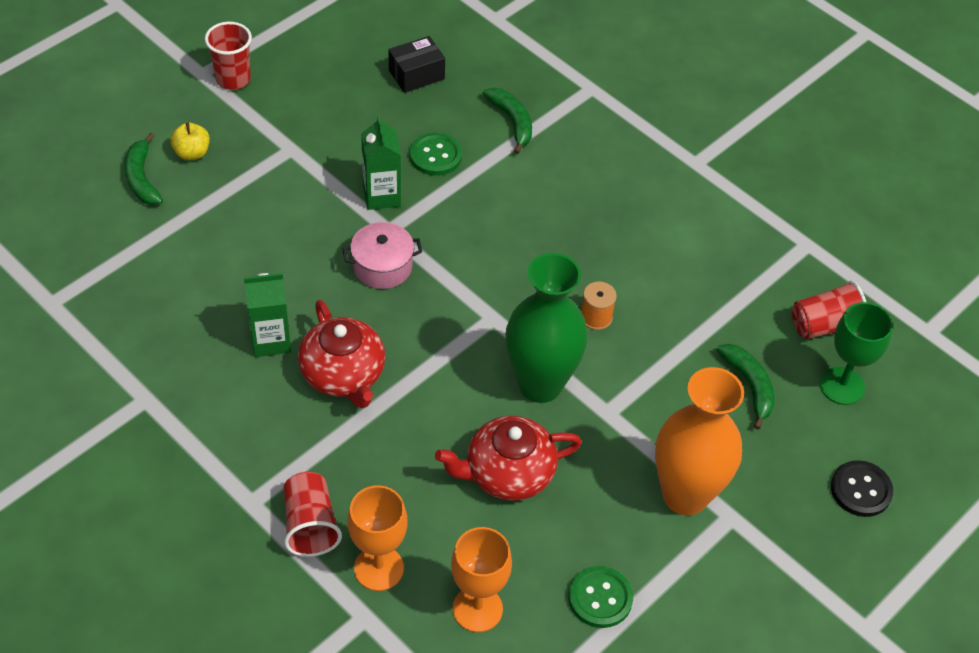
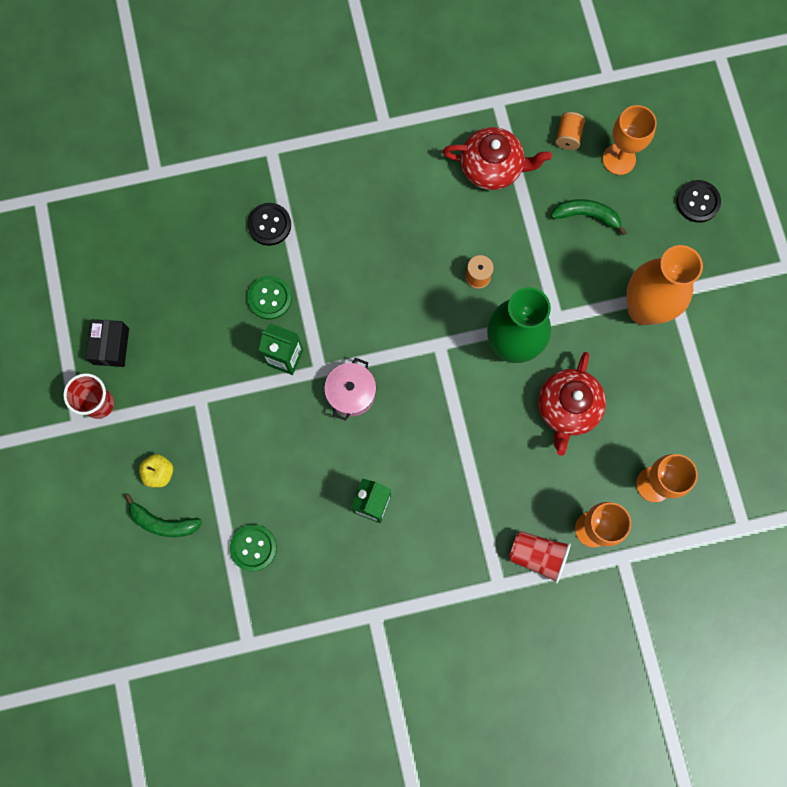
camera: 55 degrees left, 25 degrees up
(343, 375) = (430, 470): red teapot -> red teapot (492, 167)
(416, 75) = (179, 265): black box -> black box (111, 346)
(512, 122) = (269, 225): green banana -> black button
(600, 598) = (686, 406): green button -> green button (253, 548)
(825, 325) = (568, 136): red cup -> orange spool
(842, 386) = (619, 159): green goblet -> orange goblet

